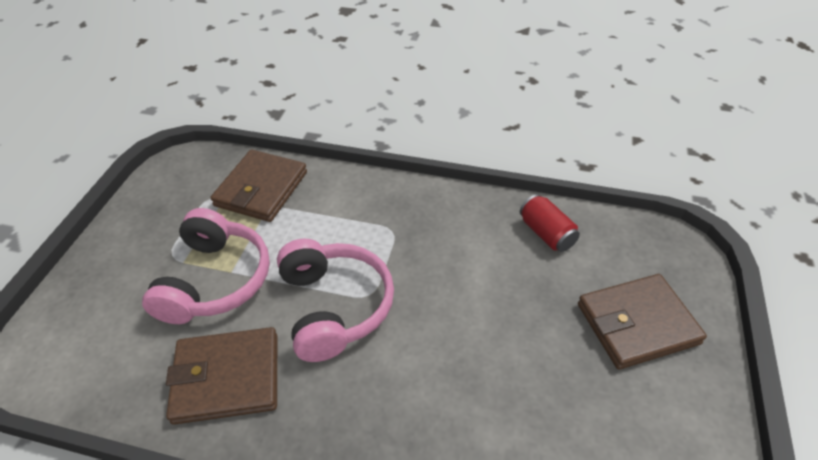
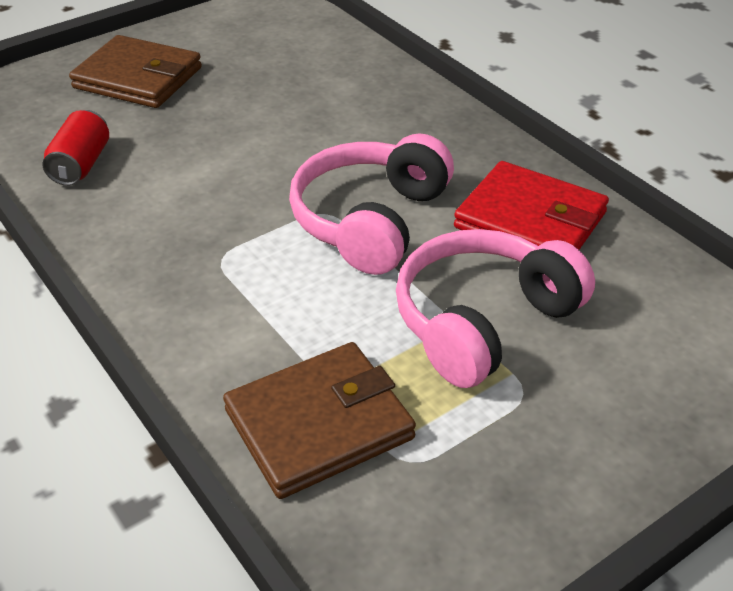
camera: 140 degrees left, 5 degrees down
(227, 378) = (530, 220): brown wallet -> red wallet

